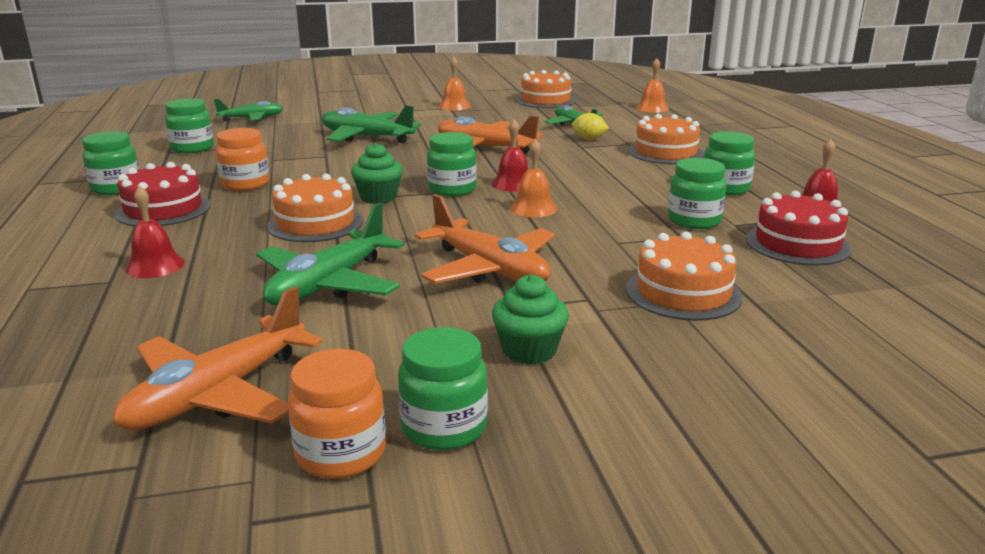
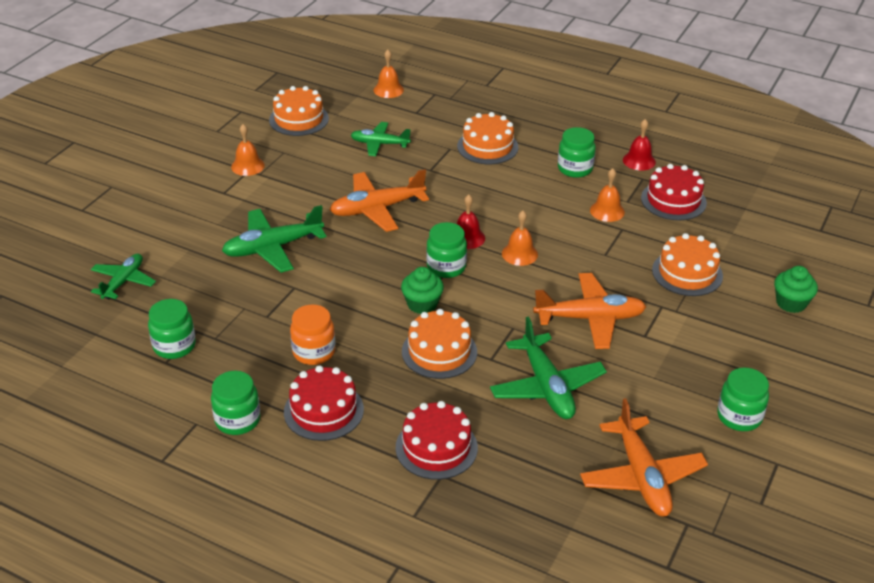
camera: 50 degrees left, 15 degrees up
(155, 266) = (436, 447): red bell -> red cake
(341, 454) = (733, 457): orange jar -> none
(529, 350) = (696, 355): green cupcake -> green cupcake (791, 303)
(589, 139) = (419, 157): yellow lemon -> none
(694, 221) = (607, 211): green jar -> orange bell

